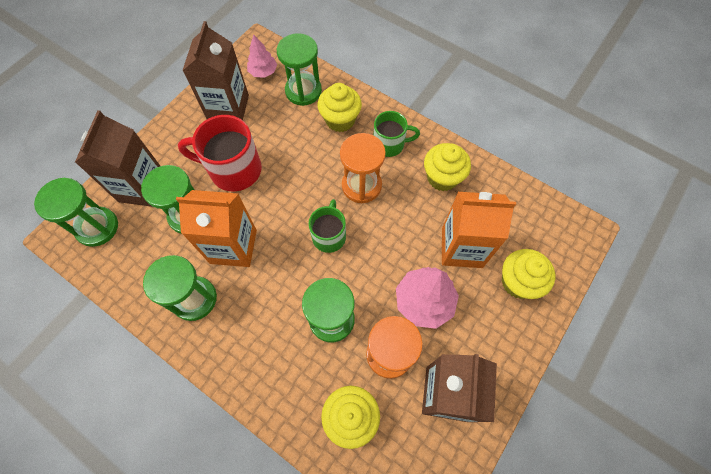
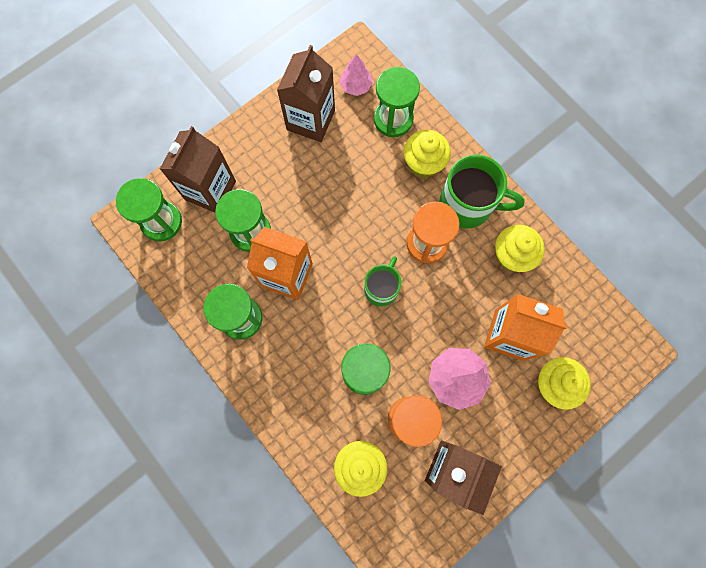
camera: 15 degrees right, 10 degrees up
(233, 170) = (302, 193): red mug -> none
(390, 144) = (468, 204): green mug -> green mug, size x1.61

